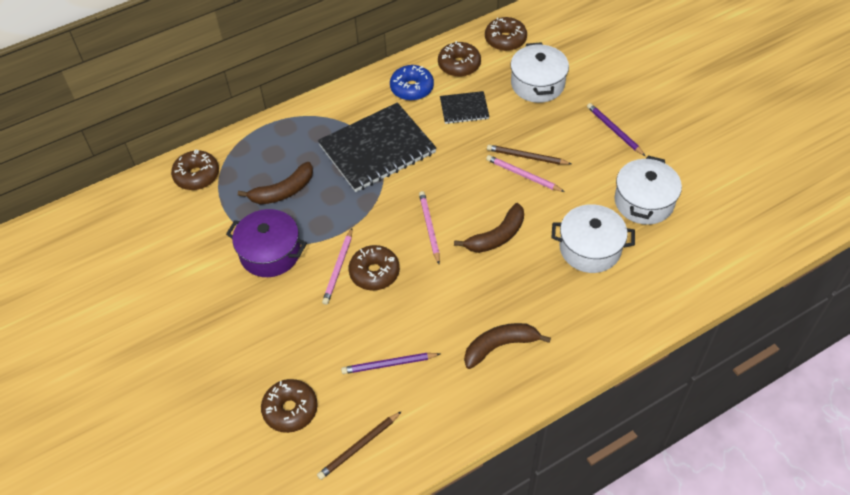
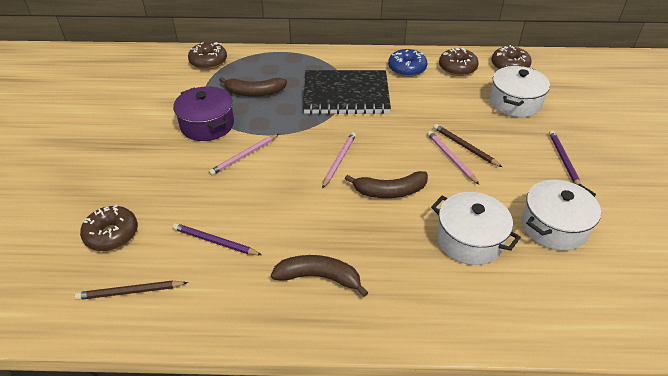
camera: 30 degrees right, 10 degrees down
(374, 273) = (267, 171): brown donut -> none
(464, 109) = (437, 96): black notebook -> none

